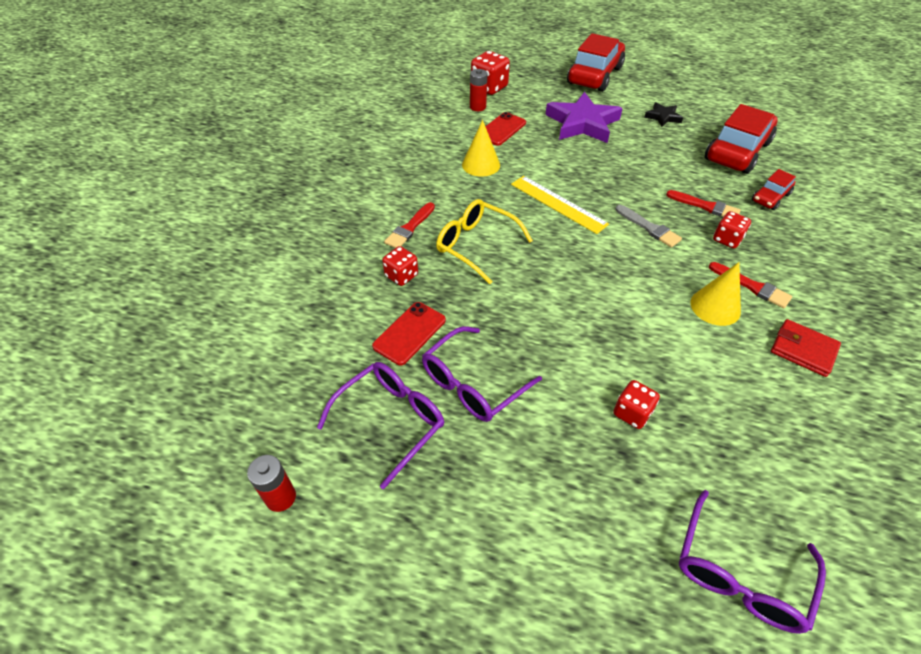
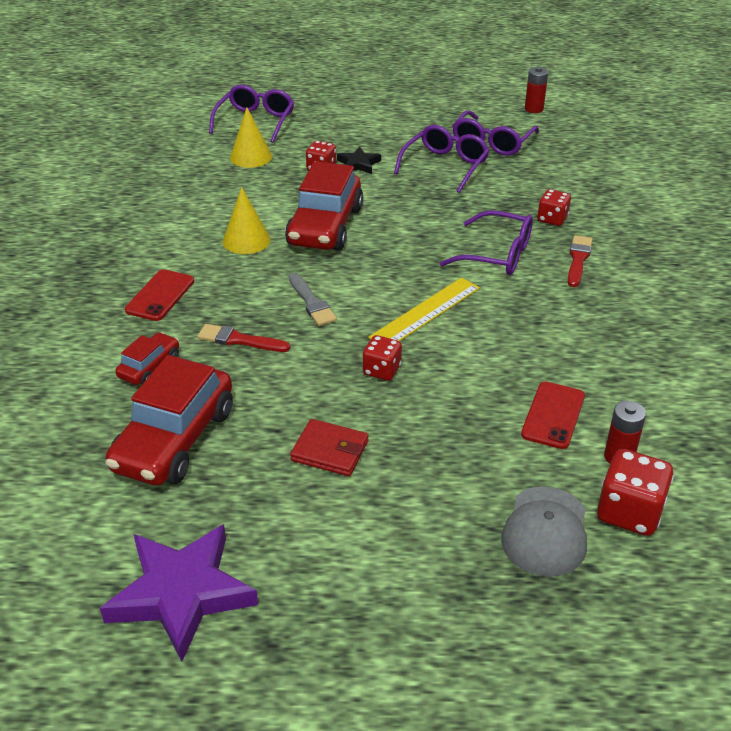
camera: 165 degrees right, 10 degrees down
(409, 333) = (513, 184): red phone -> red phone (160, 295)
(476, 245) = (497, 255): yellow glasses -> purple glasses
(481, 164) = (548, 348): yellow cone -> yellow cone (251, 157)
(534, 87) = (545, 531): none -> grey cap
(558, 204) = (425, 312): yellow ruler -> yellow ruler turned 75 degrees counterclockwise
(582, 123) = (428, 453): purple star -> purple star (181, 593)
(594, 75) = (436, 599): red car -> red car (325, 226)
(649, 228) = (311, 302): grey brush -> grey brush turned 150 degrees counterclockwise
(663, 117) = (290, 496): black star -> black star (358, 164)
(727, 239) = (221, 304): red dice -> red dice (381, 370)
(752, 286) = (205, 262): red brush -> none
(803, 350) = (174, 222): red wallet -> red wallet (330, 451)

